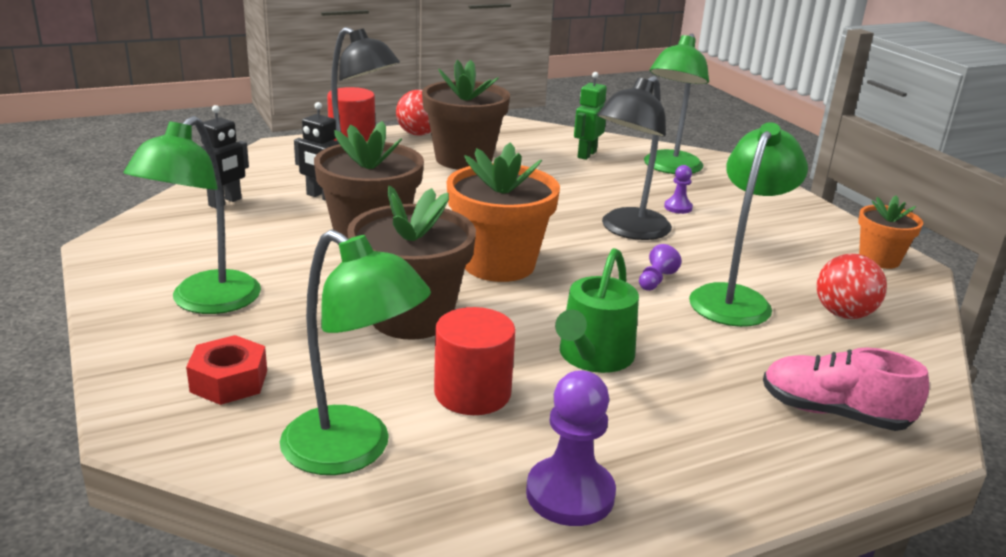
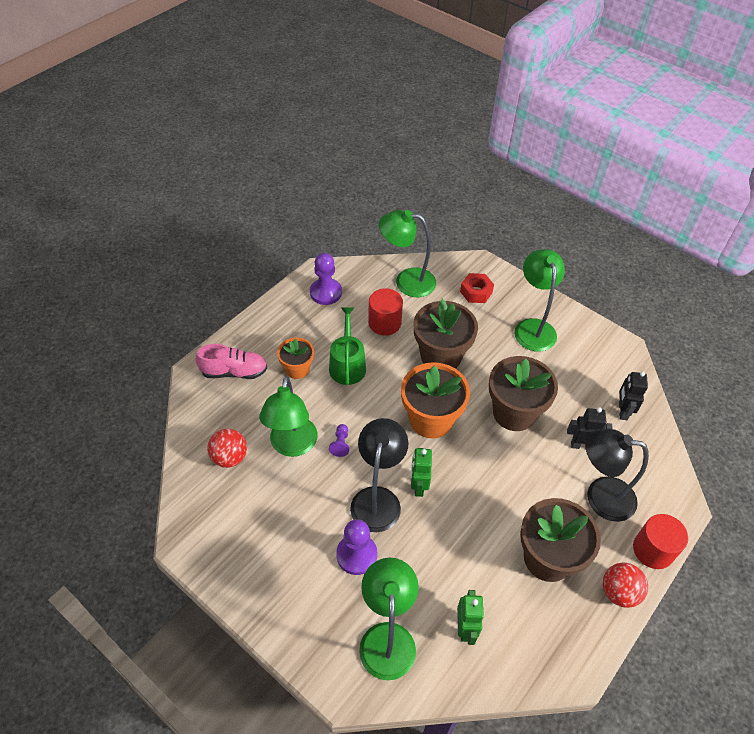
camera: 155 degrees right, 25 degrees up
(566, 225) = (418, 486): none -> green robot
(678, 207) = (356, 555): purple pawn -> purple pawn, size x1.86
(879, 259) = (205, 542): orange flower pot -> orange flower pot (297, 369)

